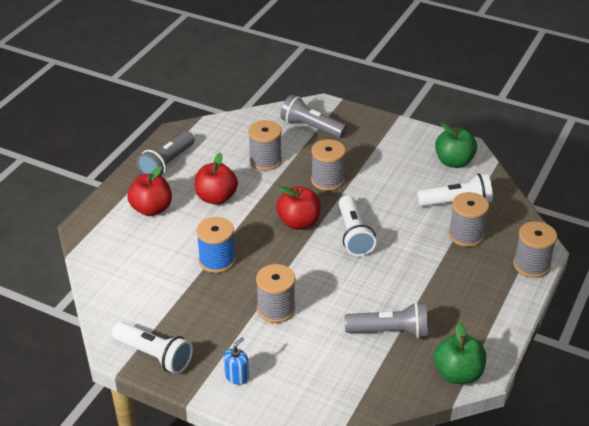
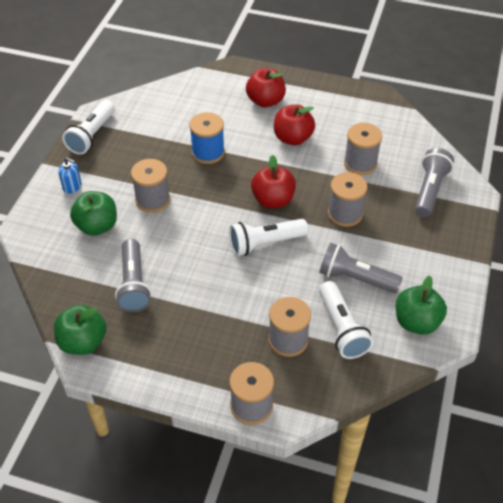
camera: 80 degrees right, 10 degrees up
(167, 164) = (331, 99): grey flashlight -> grey flashlight (355, 278)
(304, 357) = (97, 226): none -> green apple

